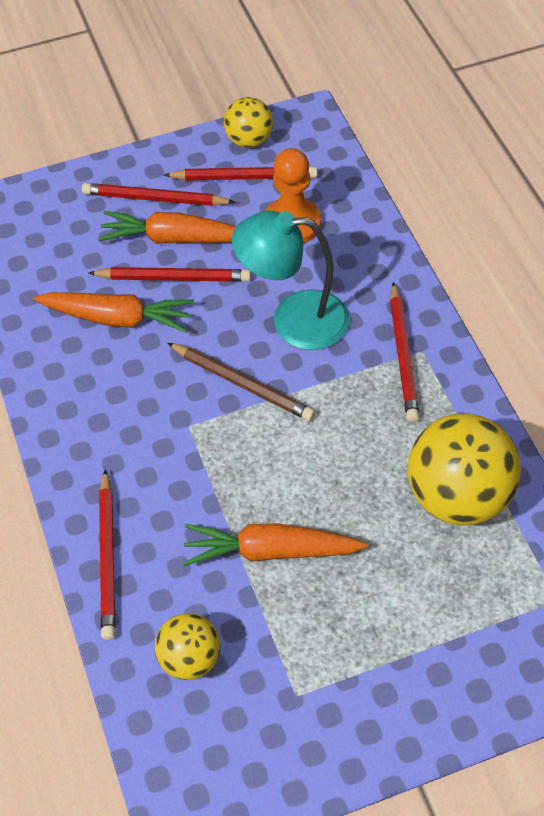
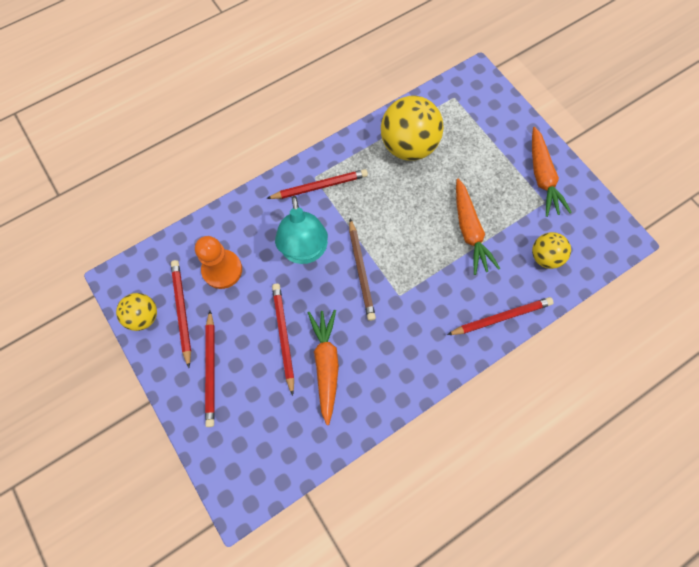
camera: 105 degrees left, 15 degrees up
(174, 239) = (248, 345): orange carrot -> orange carrot (542, 177)
(242, 384) = (361, 271): brown pencil -> brown pencil turned 150 degrees clockwise

